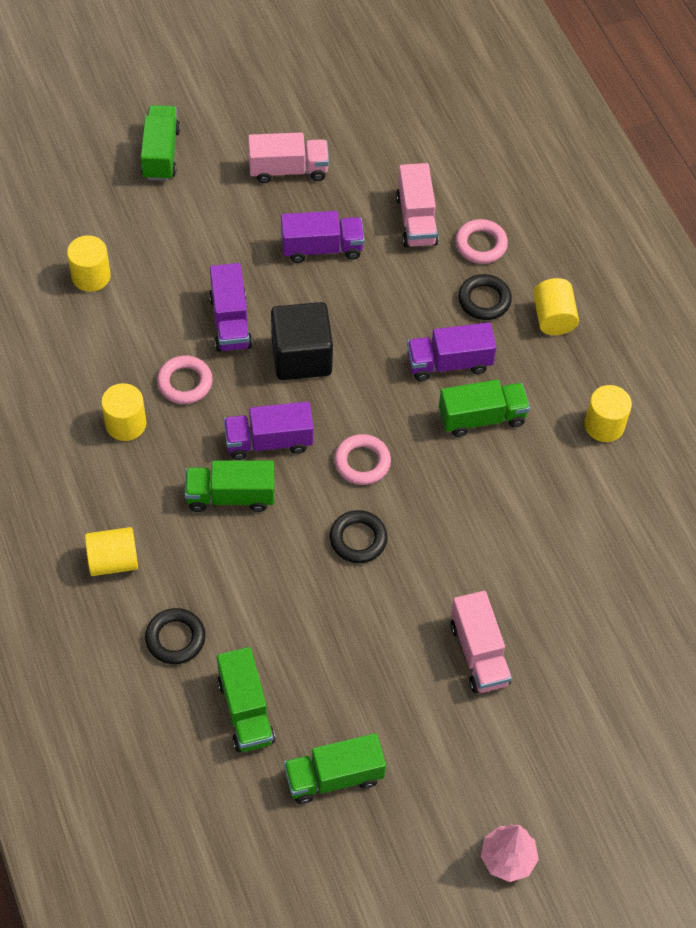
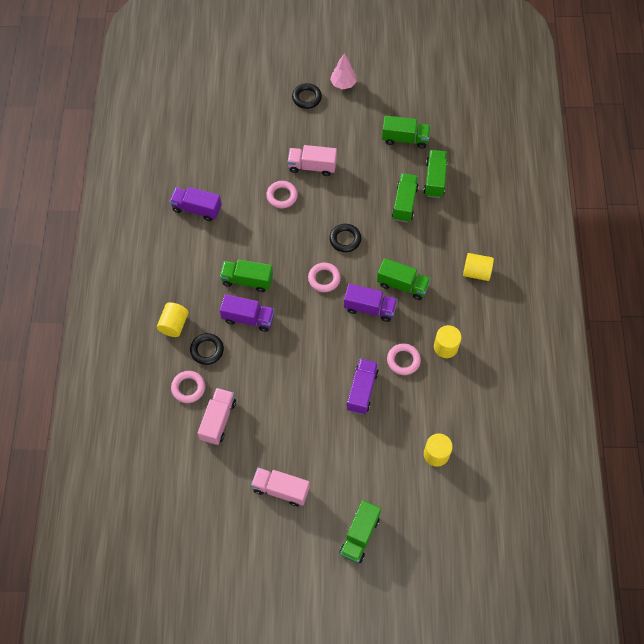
camera: 155 degrees left, 5 degrees up
(175, 638) = (457, 223): black ring -> black ring (307, 98)
(283, 642) = (404, 203): none -> green truck
(301, 356) = (330, 352): black cube -> none
(322, 248) = (286, 421): purple truck -> purple truck (197, 209)
(479, 653) = (312, 166): pink truck -> pink truck turned 90 degrees counterclockwise
(502, 577) = (282, 196): none -> pink ring
(604, 425) = (184, 253): yellow cylinder -> none

